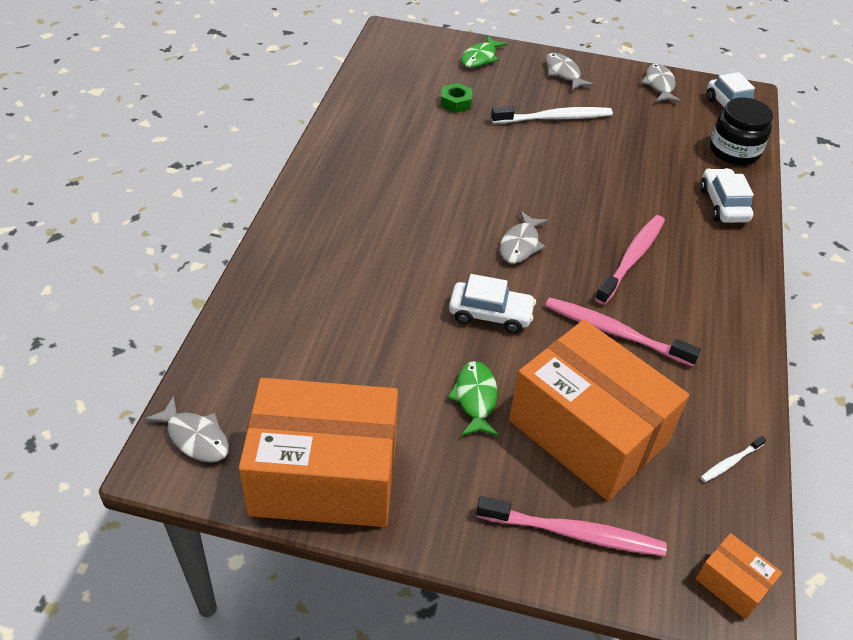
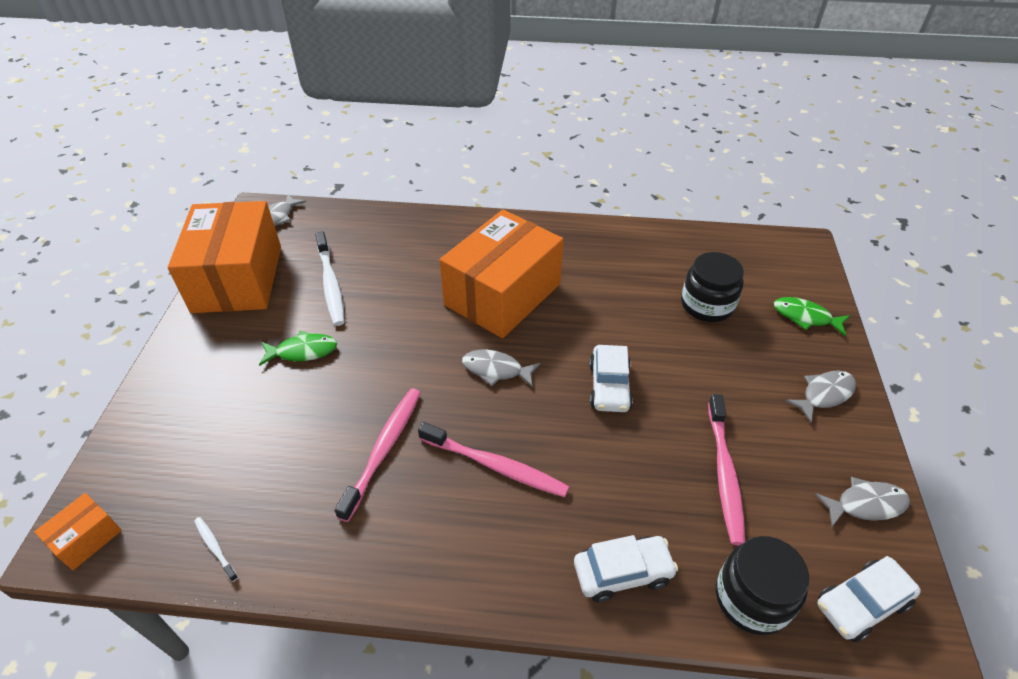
camera: 85 degrees right, 0 degrees up
(456, 102) = (707, 305): green nut -> black jar
(490, 314) = (399, 354): white car -> white car (609, 386)
(554, 118) = (722, 388): white toothbrush -> white toothbrush (331, 284)
(573, 533) = (163, 421): pink toothbrush -> pink toothbrush (724, 473)
(588, 431) = (263, 429): orange box -> orange box (503, 294)

